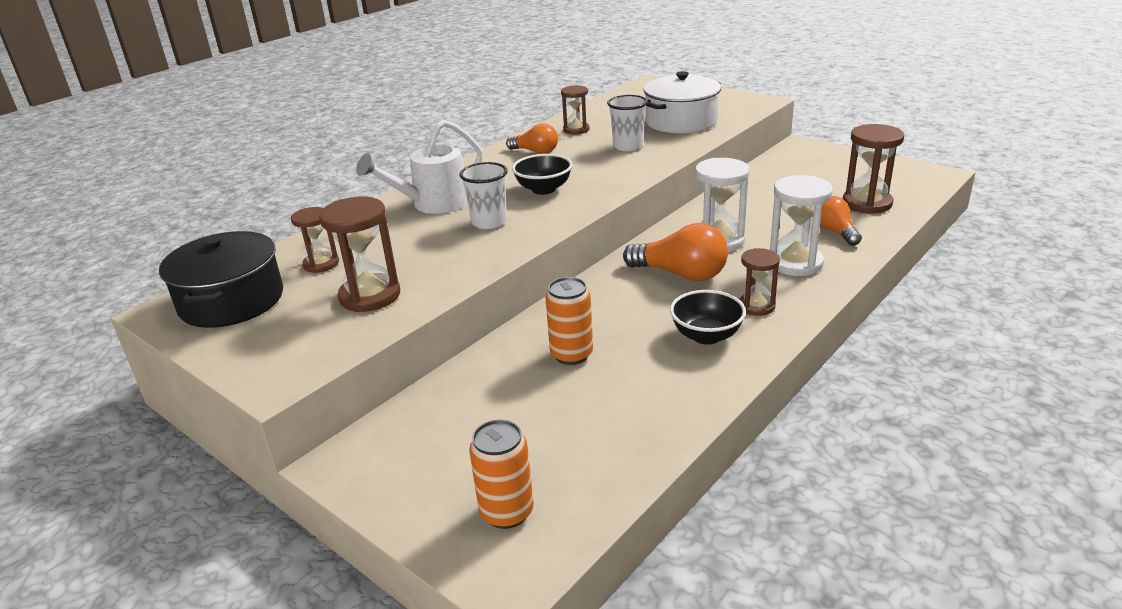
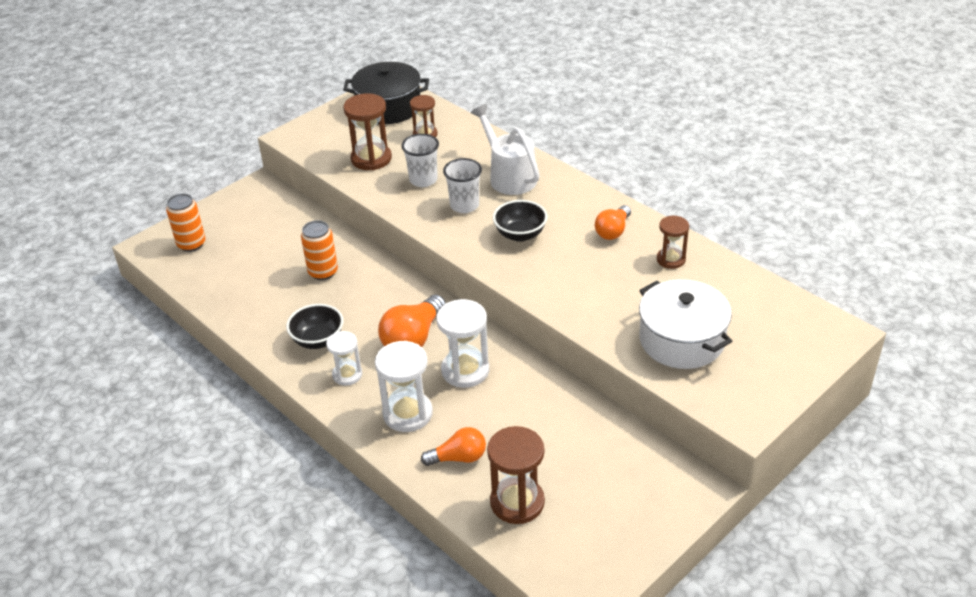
camera: 95 degrees right, 10 degrees up
(628, 146) = (613, 292): white cup -> white cup (423, 180)
(756, 306) = (347, 375): brown hourglass -> white hourglass

